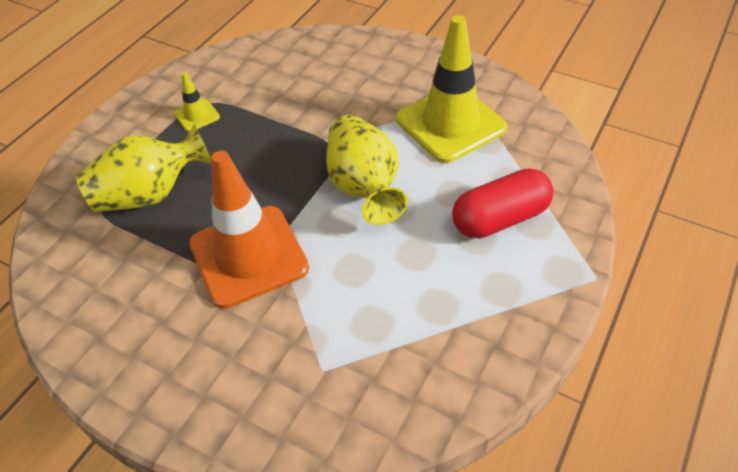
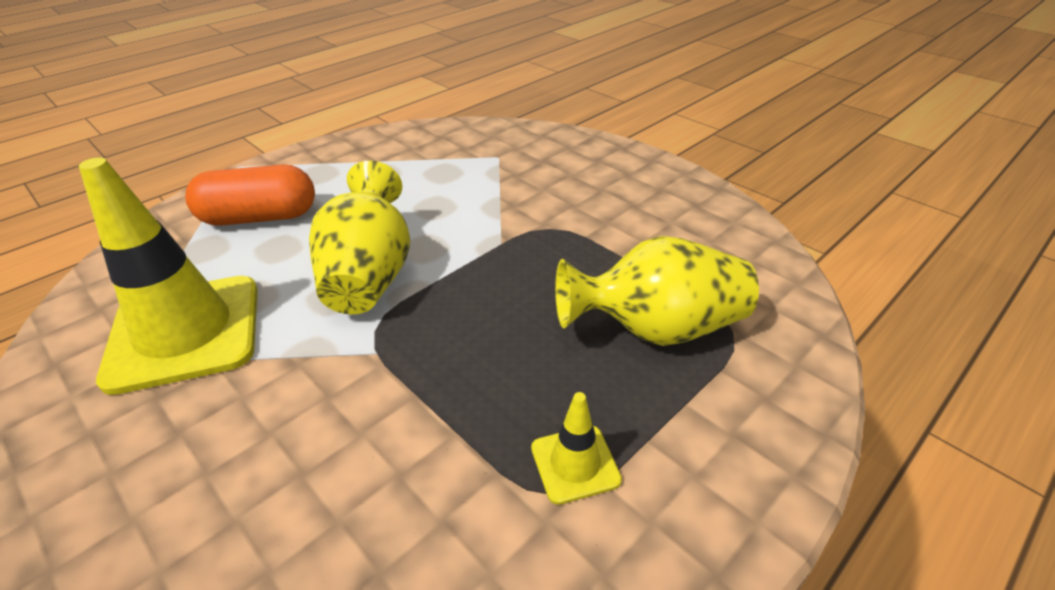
camera: 165 degrees left, 10 degrees down
(248, 256) = (536, 236): orange traffic cone -> none
(500, 218) = (259, 217): red capsule -> orange capsule

